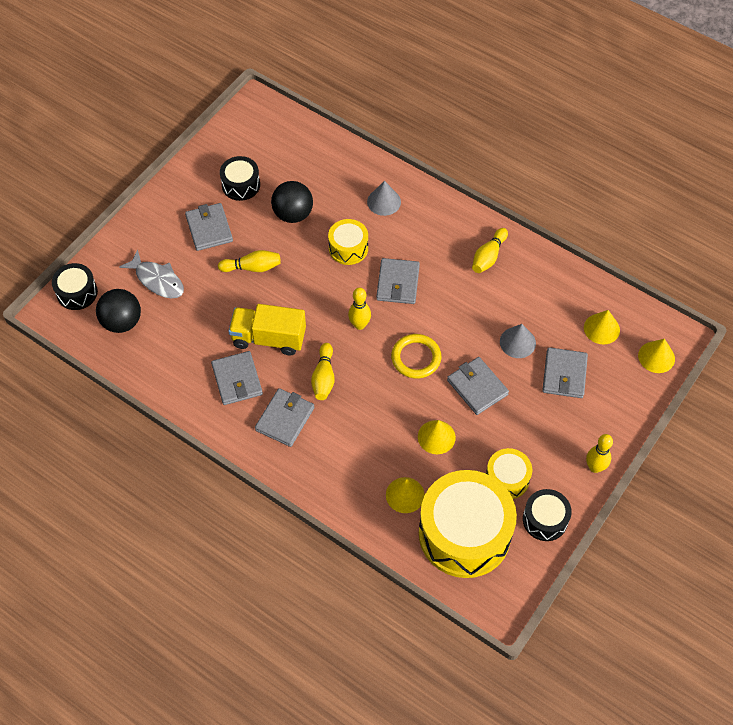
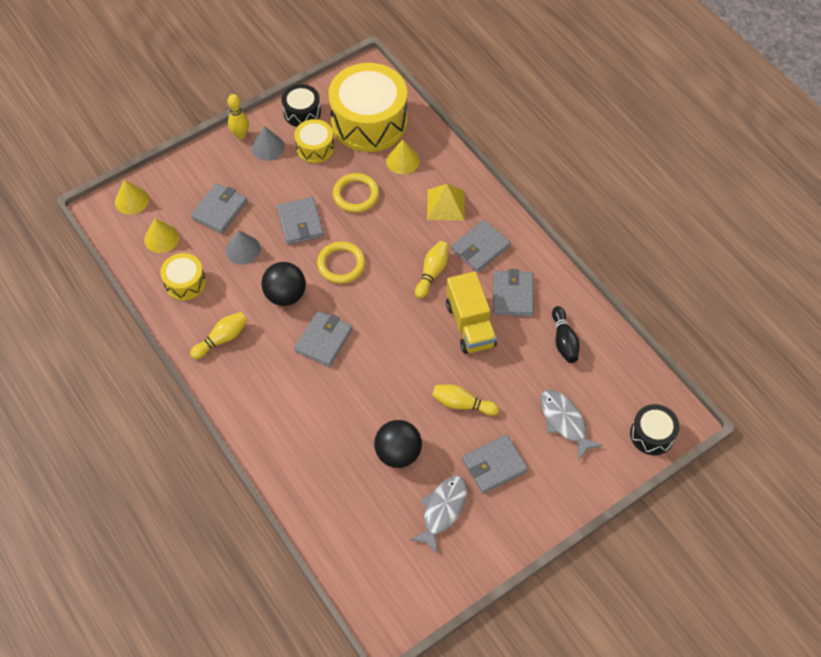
camera: 160 degrees left, 0 degrees up
(122, 322) = (610, 387): black ball -> black ball (285, 295)
(175, 351) = (564, 340): none -> black bowling pin
(209, 229) = (494, 465): grey wallet -> grey wallet turned 60 degrees clockwise
(241, 185) = (442, 510): black drum -> grey fish
(269, 338) = (470, 325): yellow truck -> yellow truck turned 45 degrees clockwise
(338, 456) = (445, 204): none -> yellow pyramid
(348, 248) = (356, 393): yellow drum -> yellow drum (185, 283)
(359, 325) = (379, 311): yellow bowling pin -> none
(384, 201) = (295, 436): grey cone -> grey cone (268, 147)
(436, 437) = (356, 195): yellow cone -> yellow ring

